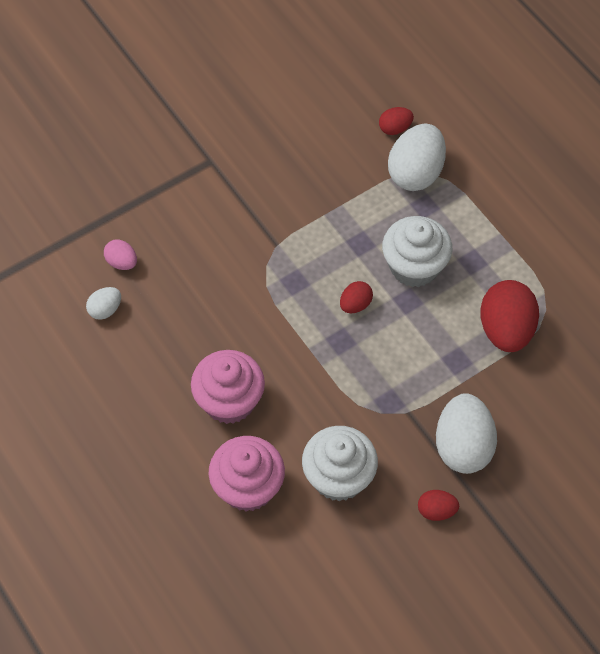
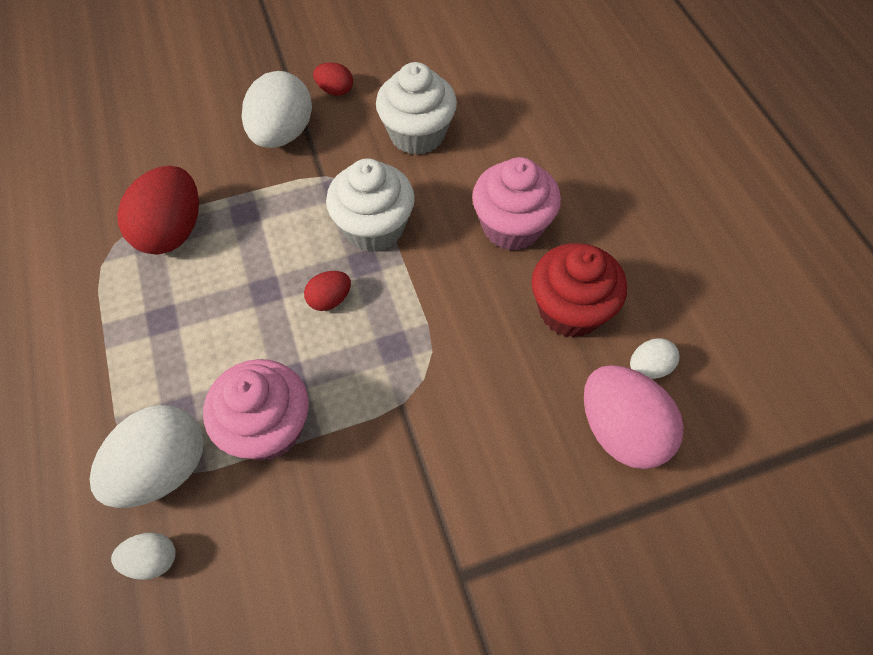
camera: 165 degrees left, 0 degrees up
(122, 262) = (621, 431): pink egg -> pink egg, size x2.00
(169, 339) = (570, 310): none -> red cupcake
(248, 487) = (511, 144): pink cupcake -> pink cupcake (268, 427)
(395, 128) = (152, 560): red egg -> white egg
(414, 266) = (236, 330): white cupcake -> white cupcake (374, 228)

